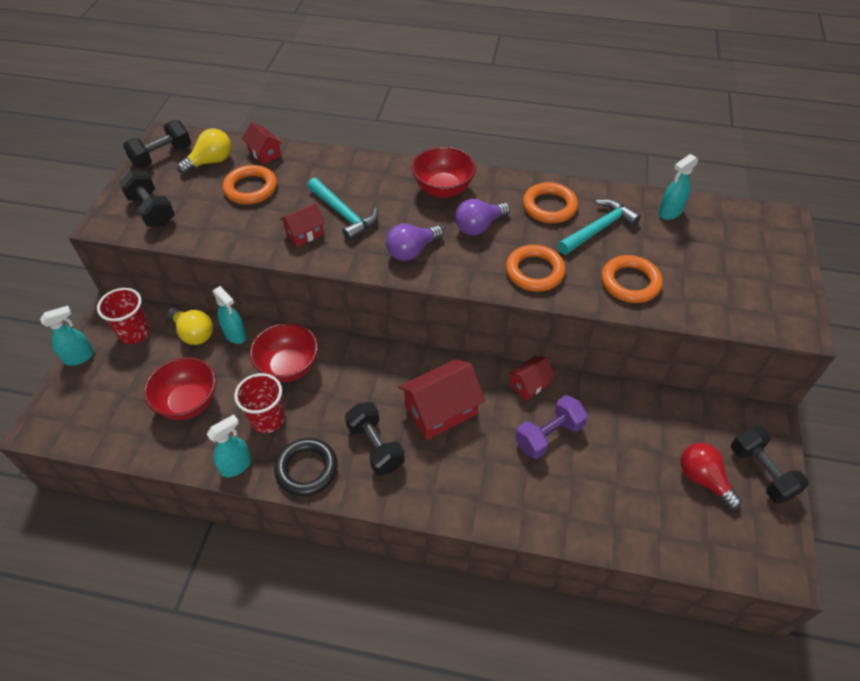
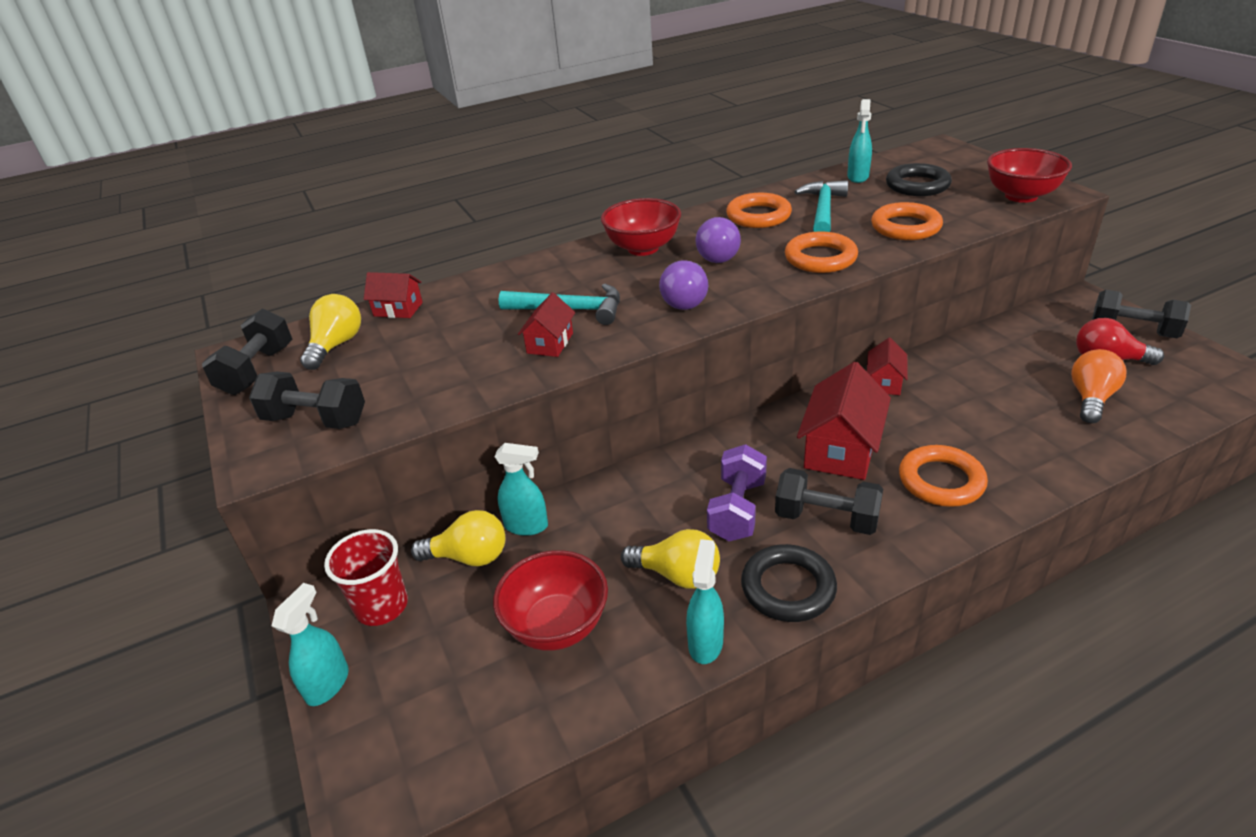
camera: 35 degrees left, 15 degrees down
(251, 188) = (425, 341): orange ring -> orange ring (941, 481)
(267, 419) = (677, 575): red cup -> yellow light bulb
(288, 367) = (633, 514): red bowl -> red bowl (1021, 196)
(548, 435) = (957, 407): purple dumbbell -> purple dumbbell (737, 509)
(643, 496) = (1091, 399): none -> orange light bulb
(700, 248) = (917, 185): none -> black ring

